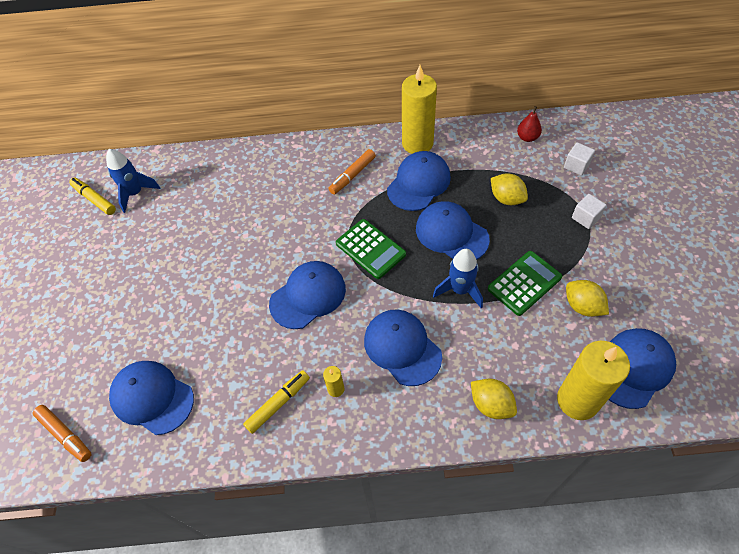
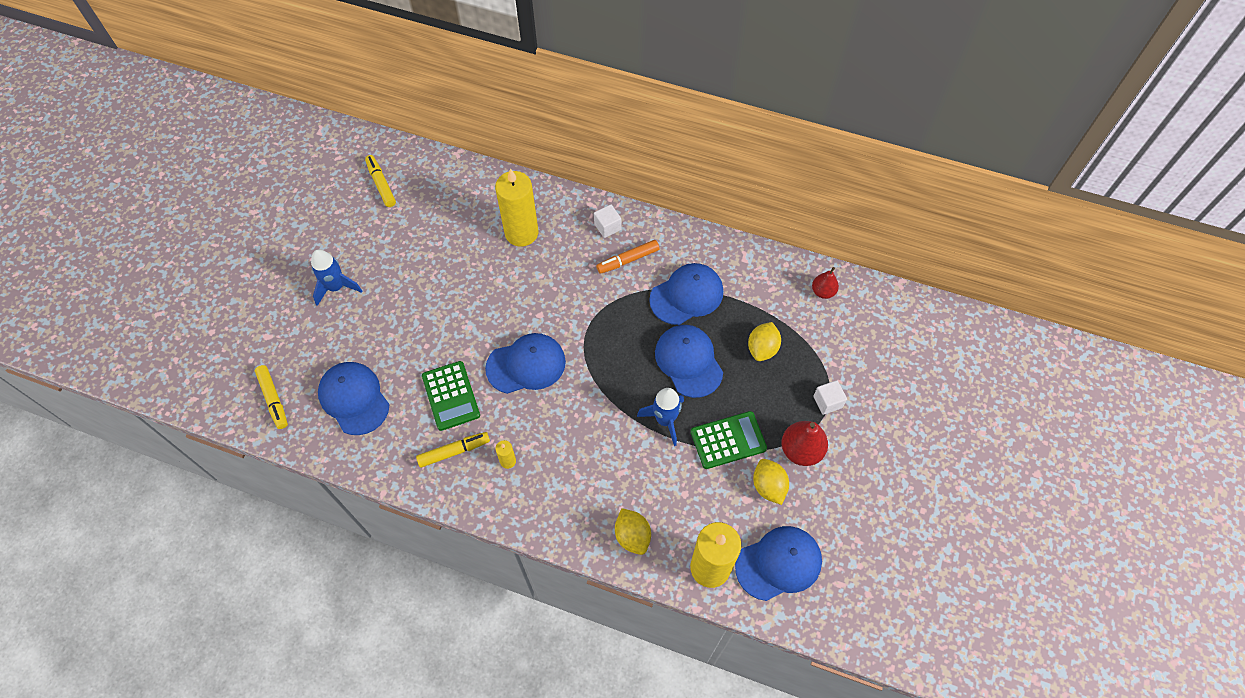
camera: 20 degrees right, 5 degrees up
(65, 435) = (273, 399): orange marker -> yellow marker
(135, 193) = (420, 193): blue rocket -> blue rocket (336, 287)
(370, 249) = (605, 344): green calculator -> green calculator (451, 396)
(402, 348) = (583, 450): blue cap -> none
(417, 143) = (709, 251): yellow candle -> yellow candle (521, 233)
(506, 199) = (762, 348): yellow lemon -> yellow lemon turned 45 degrees clockwise
(576, 165) = (853, 343): white cube -> white cube (607, 227)
(590, 265) = (801, 450): none -> red pear

